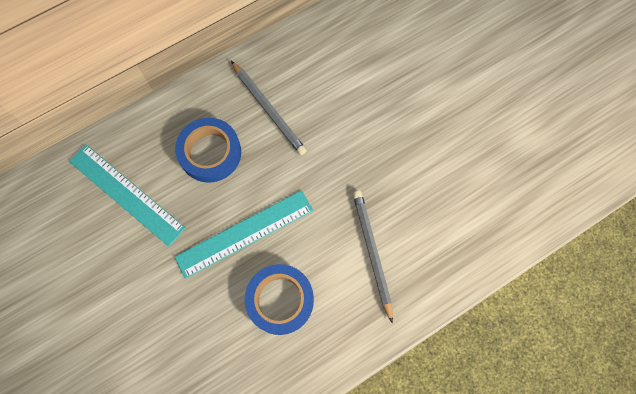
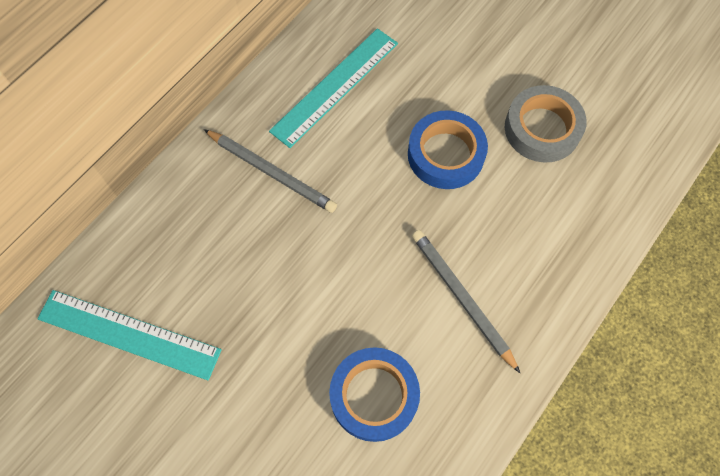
camera: 20 degrees left, 5 degrees down
(210, 153) = (218, 247): blue tape -> blue tape (445, 154)
(244, 233) = (299, 330): turquoise ruler -> turquoise ruler (335, 87)
(487, 144) = (542, 129): none -> grey tape

